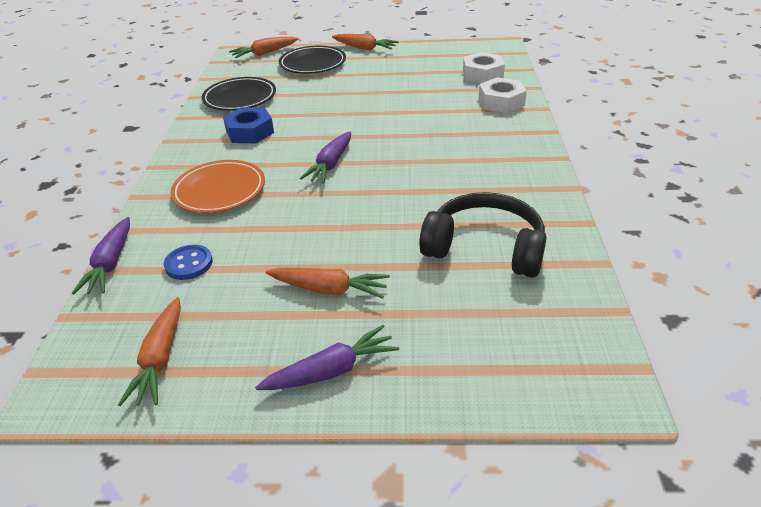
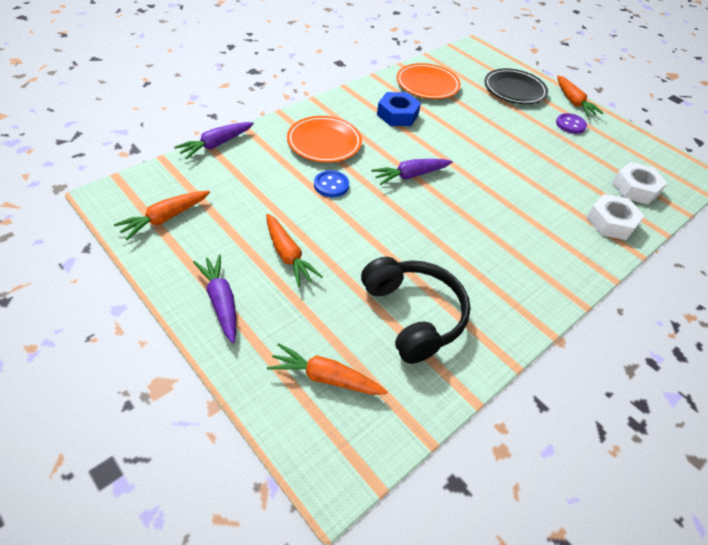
camera: 40 degrees right, 10 degrees up
(189, 264) = (247, 176): blue button -> blue button (331, 185)
(240, 98) = (427, 85): black plate -> orange plate
(264, 53) = (493, 59): orange carrot -> orange carrot (325, 377)
(331, 371) = (221, 301): purple carrot -> purple carrot turned 135 degrees counterclockwise
(385, 63) = (570, 125): none -> purple button

